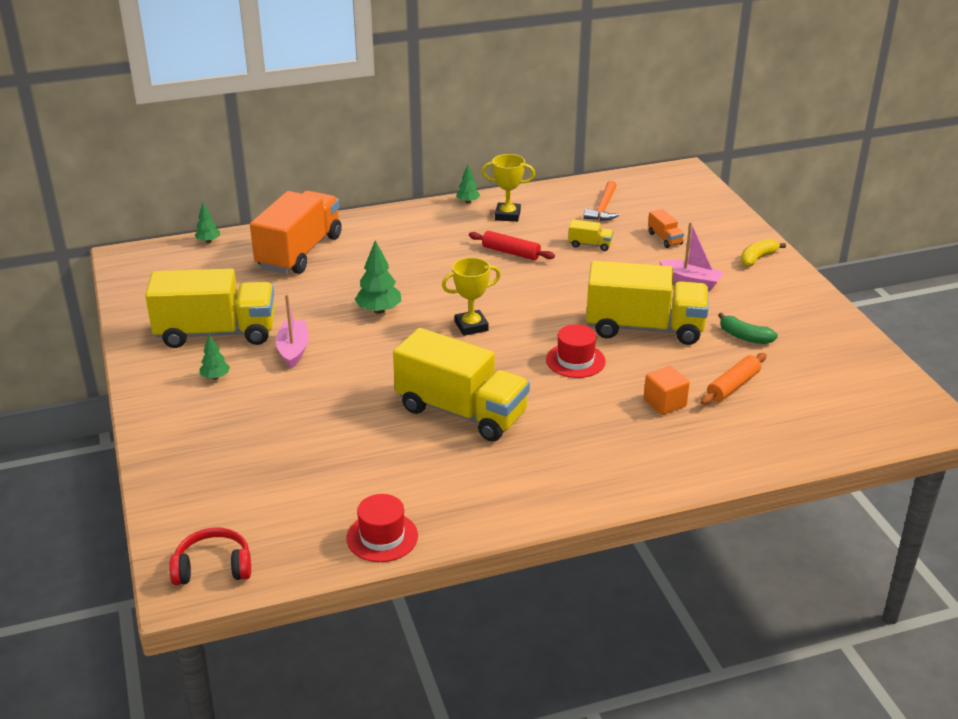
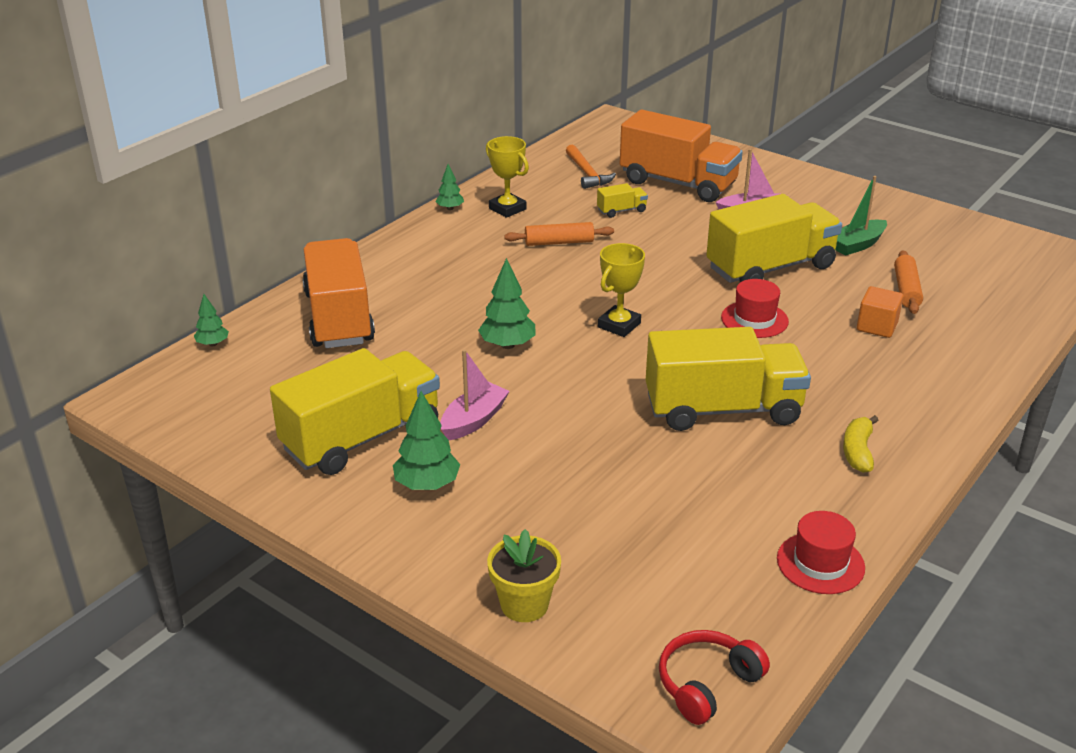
camera: 35 degrees left, 0 degrees up
(176, 471) = (524, 604): none -> yellow flower pot
(215, 377) = (427, 485): green tree -> green tree, size x1.68
(293, 350) = (474, 420): pink boat -> pink boat turned 75 degrees clockwise
(507, 215) = (507, 209): yellow trophy -> yellow trophy turned 75 degrees clockwise
(511, 252) = (559, 242): red rolling pin -> orange rolling pin
(664, 238) = (678, 183): orange truck -> orange truck, size x2.47
(744, 337) = (857, 245): green banana -> green boat
(757, 258) = (775, 175): yellow banana -> yellow banana (858, 451)

